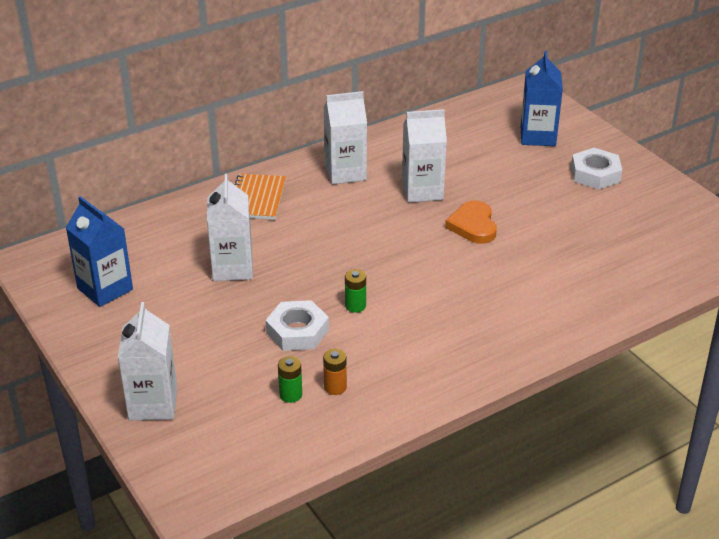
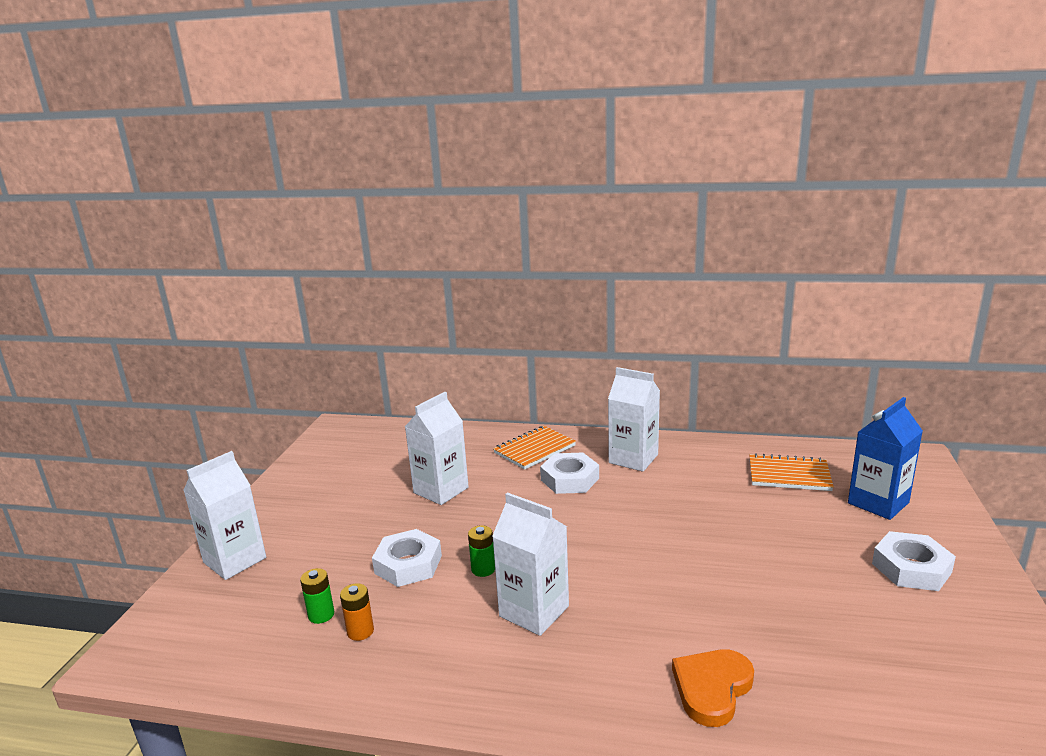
camera: 45 degrees right, 15 degrees down
(105, 289) = (343, 464): blue carton -> none
(321, 211) = (569, 479): none -> white nut
(422, 191) = (683, 501): white carton -> white carton (534, 611)
(465, 138) = (789, 475): none -> orange notebook
(473, 225) = (694, 554): orange heart -> orange heart (712, 688)

